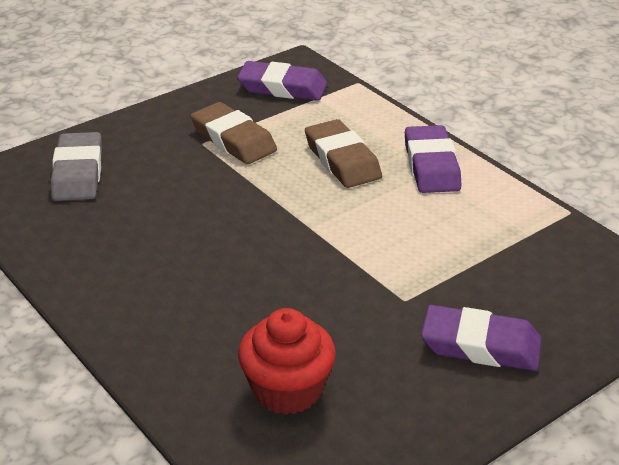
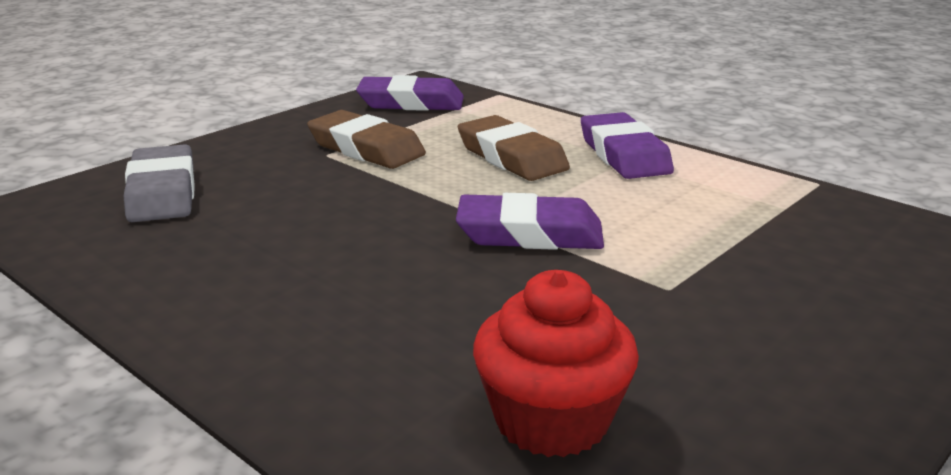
camera: 10 degrees left, 10 degrees down
(480, 345) = (808, 330): purple eraser -> purple eraser (529, 233)

